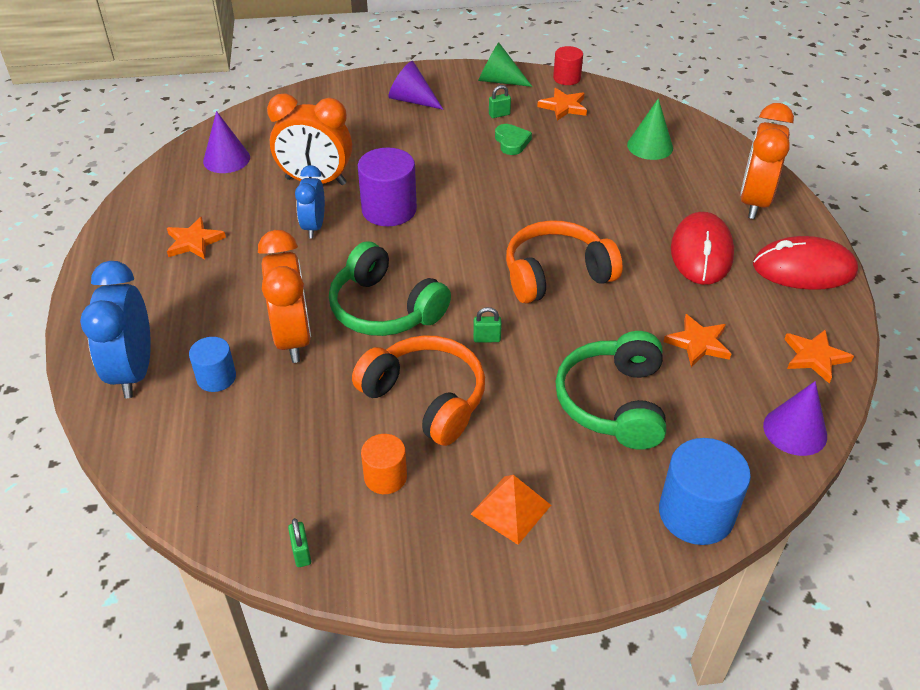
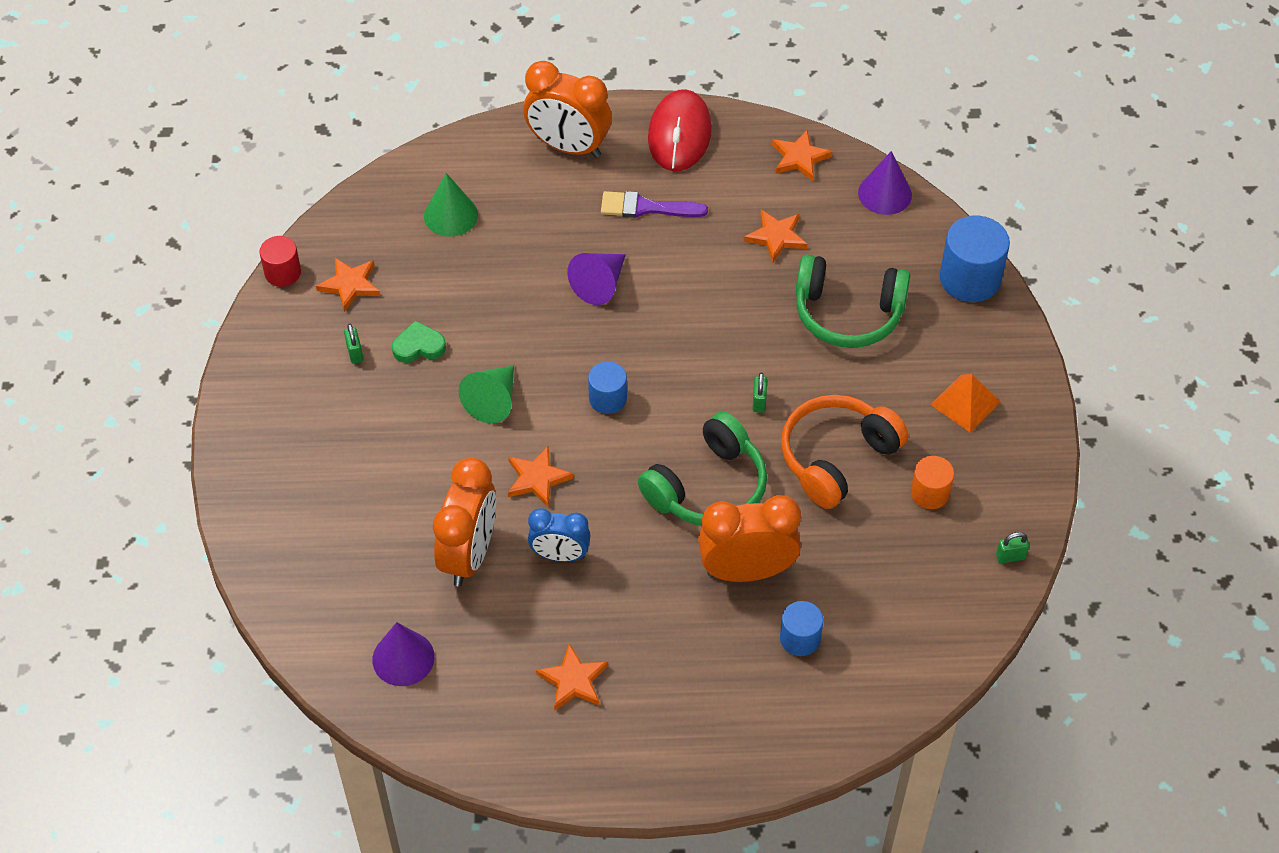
camera: 85 degrees left, 10 degrees up
(134, 371) = (787, 717): blue clock -> none
(389, 209) = (537, 478): purple cylinder -> orange star
(412, 100) = (300, 445): purple cone -> purple cone (600, 284)
(476, 242) = (607, 398): none -> blue cylinder
(498, 80) = (272, 346): green cone -> green cone (493, 401)
(556, 274) = (668, 333): orange headphones -> none
(701, 252) = (646, 207): red mouse -> purple brush

